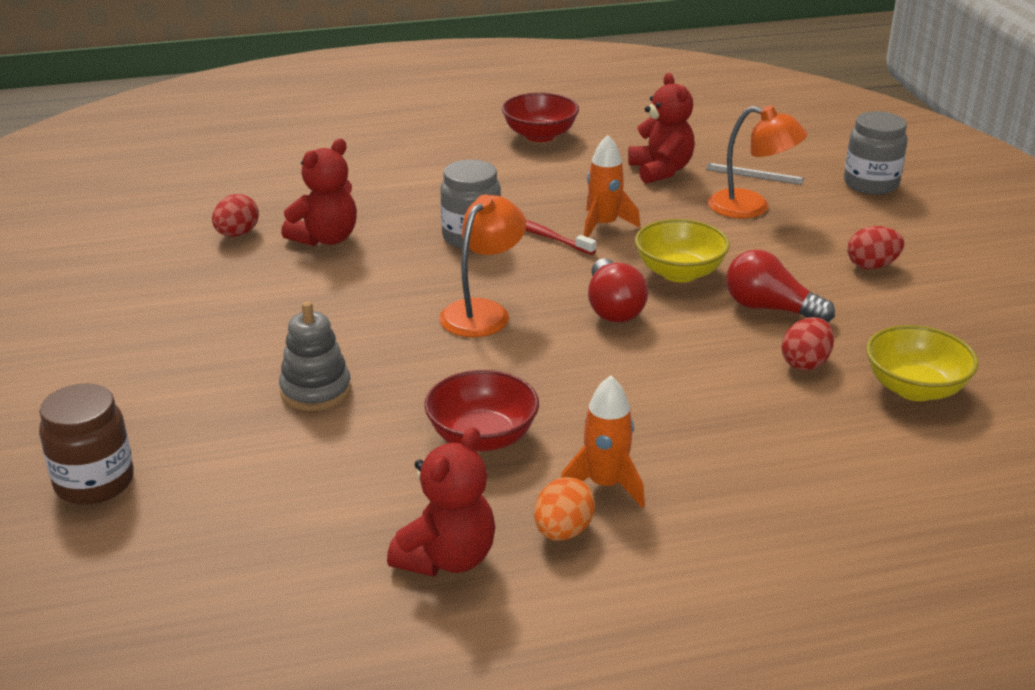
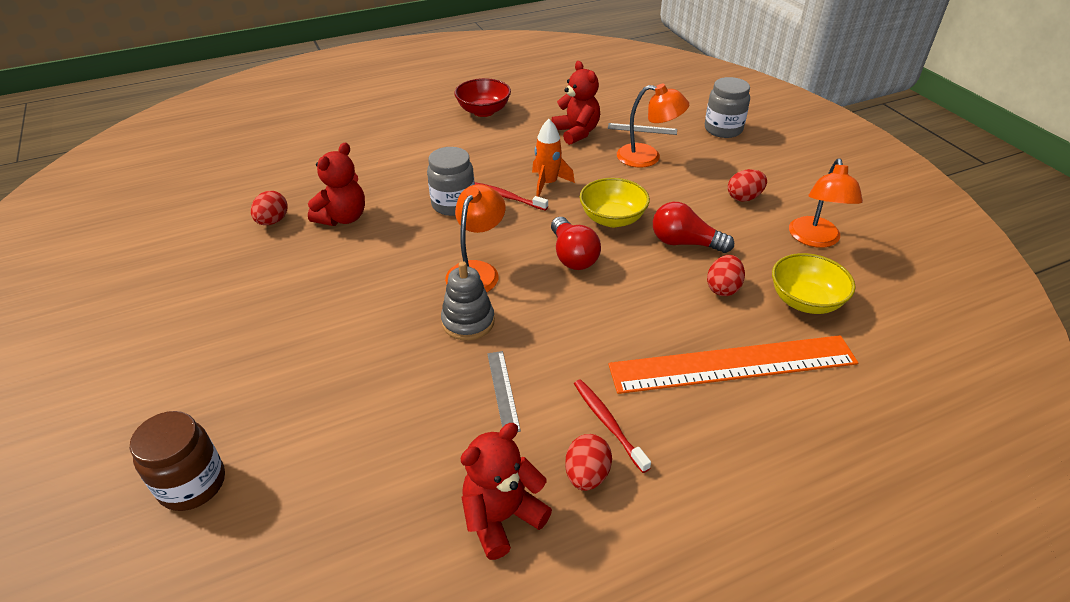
camera: 10 degrees left, 10 degrees up
(316, 391) = (362, 363): grey stacking toy -> grey stacking toy (468, 322)
(447, 558) = (502, 517): red teddy bear -> red teddy bear turned 150 degrees counterclockwise
(482, 437) = (503, 390): red bowl -> grey ruler
(563, 532) = (587, 475): orange egg -> red egg
(605, 485) = (608, 423): orange rocket -> red toothbrush
(789, 444) = (732, 364): none -> orange ruler
(956, 322) = (815, 239): none -> orange lamp

